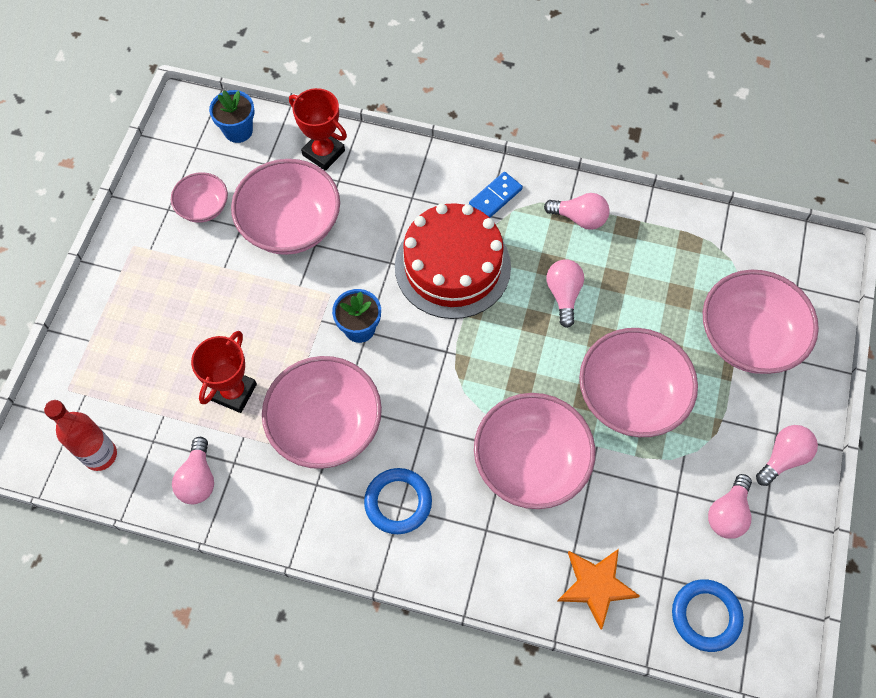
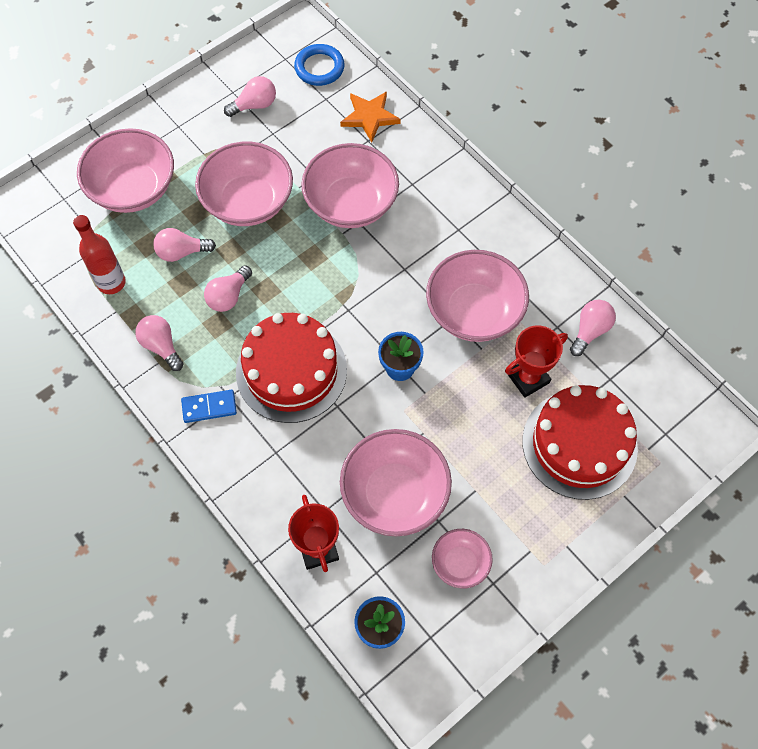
camera: 145 degrees left, 0 degrees up
(100, 455) = (656, 393): red bottle -> red bottle (111, 283)
(152, 360) = (579, 444): none -> red cake
(398, 502) = (458, 233): blue ring -> none
(783, 458) = (189, 112): pink light bulb -> pink light bulb (181, 252)

